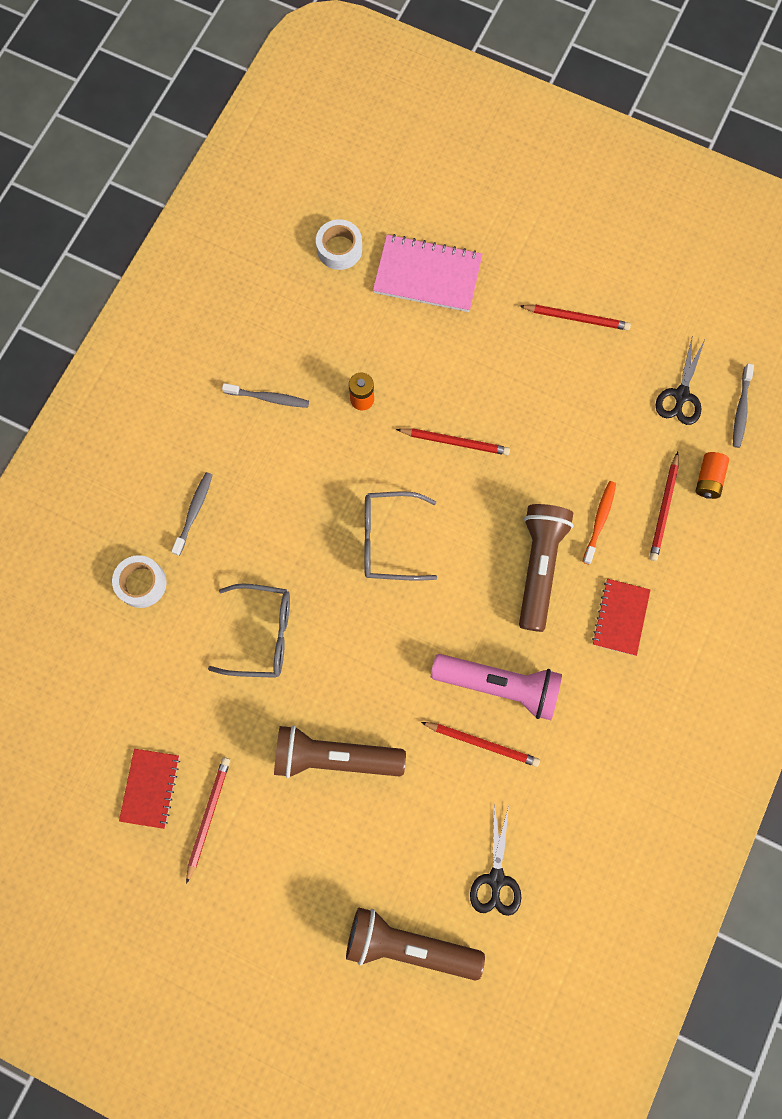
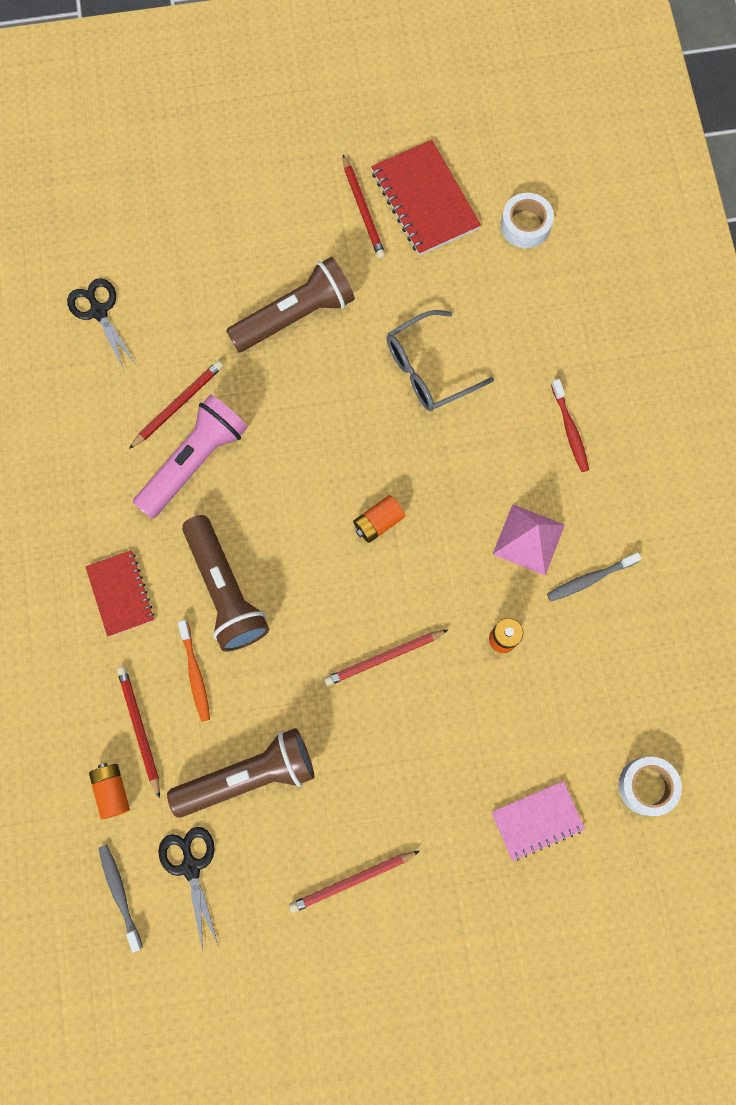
camera: 145 degrees right, 0 degrees up
(141, 583) = (563, 342): white tape -> white tape (525, 225)
(150, 788) = (425, 200): red notebook -> red notebook, size x1.55
(194, 512) = (570, 430): grey toothbrush -> red toothbrush
(289, 454) = (528, 539): none -> pink pyramid
(389, 540) = (378, 522): grey glasses -> orange battery
(409, 944) = (139, 224): brown flashlight -> brown flashlight (248, 776)
(427, 275) = (537, 820): pink notebook -> pink notebook, size x0.65
(482, 743) = (178, 405): red pencil -> red pencil turned 150 degrees clockwise
(499, 685) = (194, 462): pink flashlight -> pink flashlight turned 150 degrees clockwise

